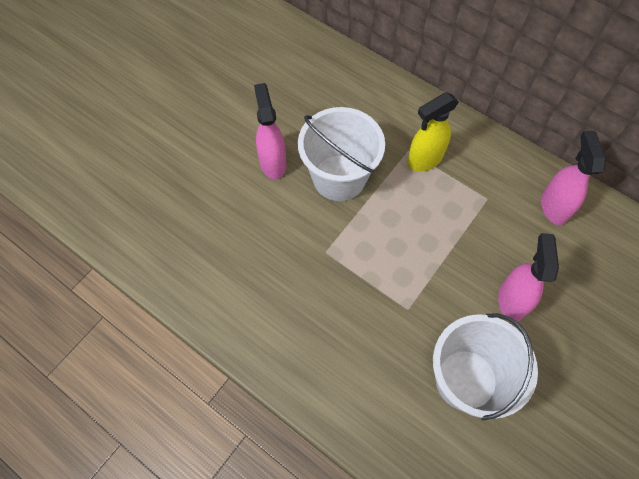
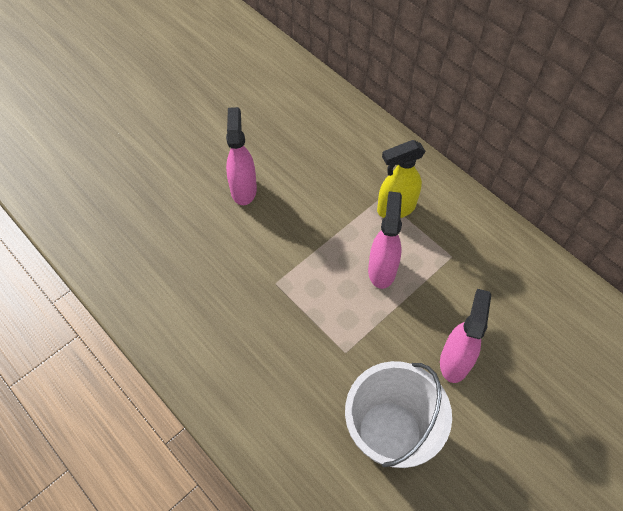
camera: 10 degrees right, 5 degrees down
(339, 178) = (305, 213): white bucket -> none
(554, 206) = (519, 274): pink spray bottle -> pink spray bottle (382, 270)

